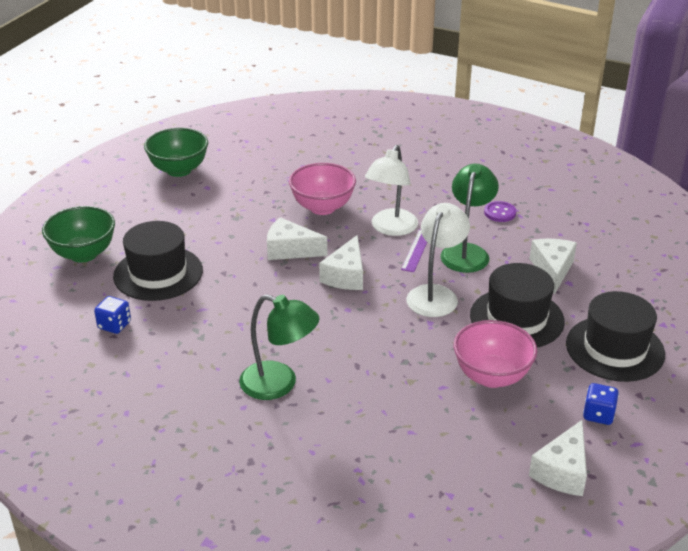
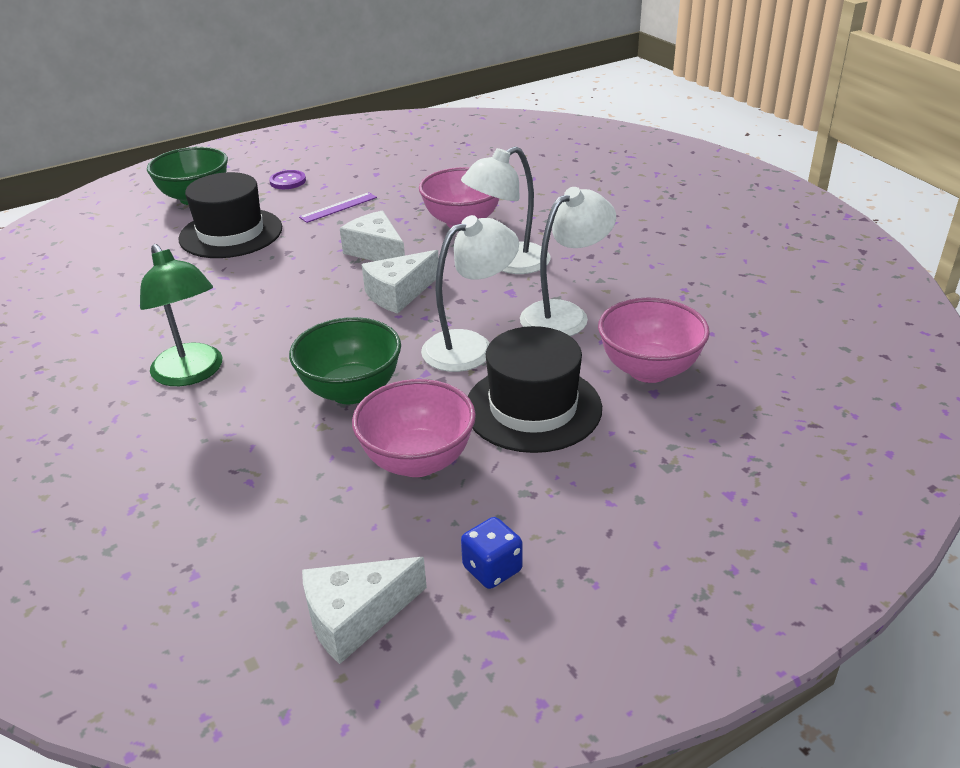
camera: 35 degrees right, 0 degrees up
(114, 325) = (134, 265): blue dice -> none
(179, 170) = (371, 153): green bowl -> green bowl (351, 391)
(416, 250) = (508, 294): purple ruler -> purple ruler (338, 207)
(467, 252) = (565, 314): green lamp -> white lamp
(500, 213) = (659, 286): purple button -> purple button (288, 181)
(552, 270) = (649, 370): white cheese -> pink bowl
(615, 349) = (619, 496): black hat -> none

